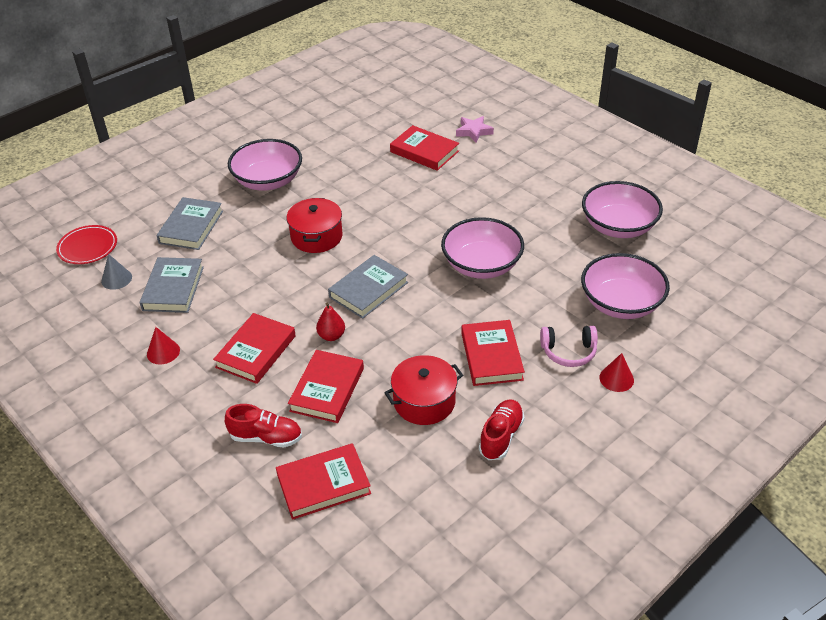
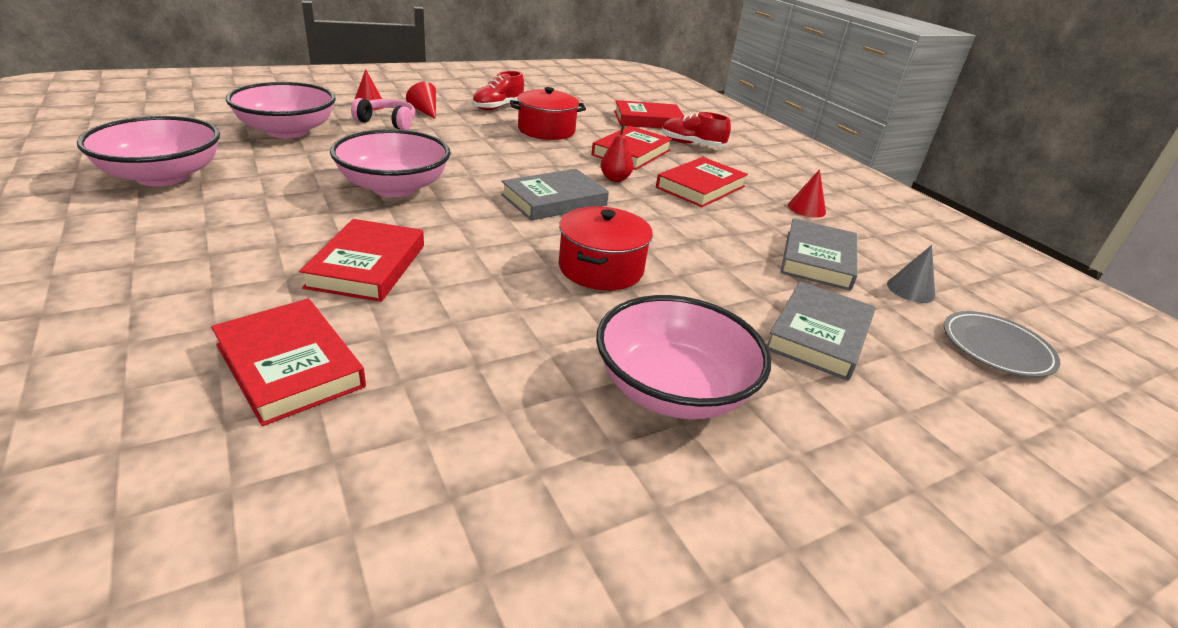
camera: 170 degrees left, 10 degrees down
(88, 247) = (996, 348): red plate -> grey plate
(473, 131) = (114, 386): pink star -> none
(491, 356) = (462, 135): red book -> red book (367, 266)
(559, 390) = (424, 111): none -> red cone

